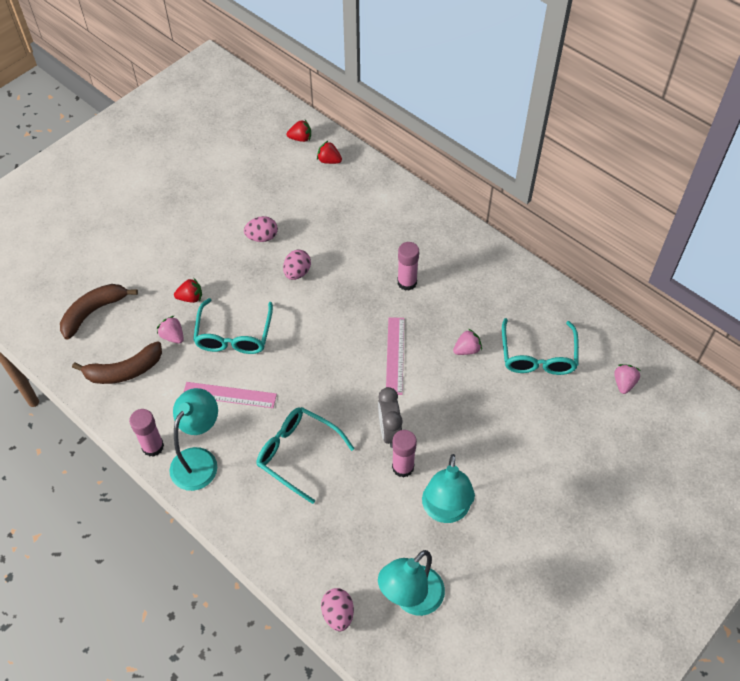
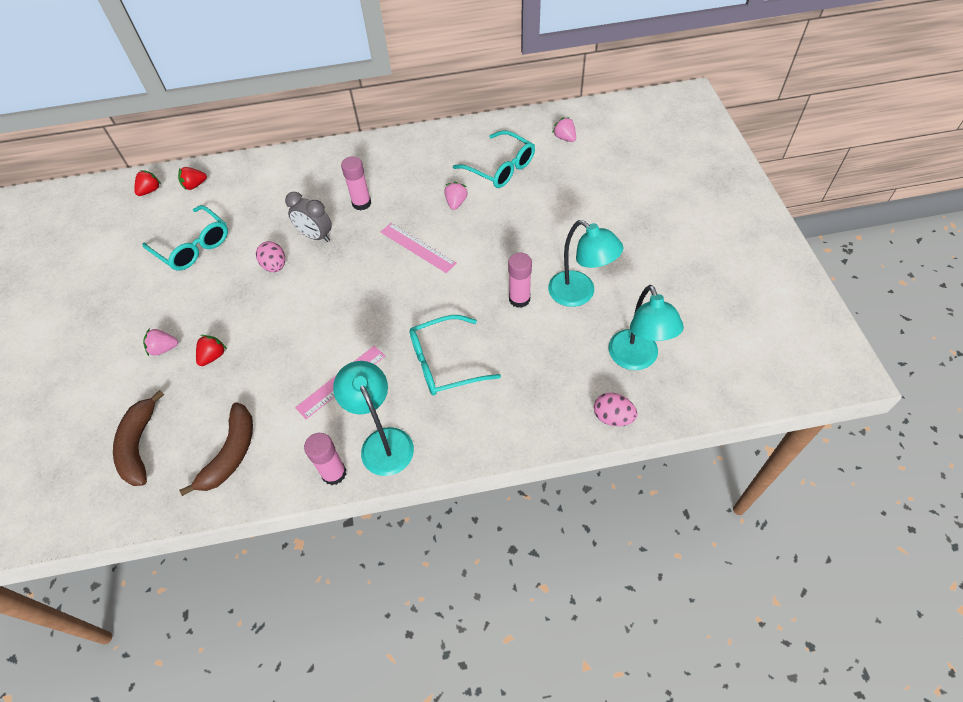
camera: 50 degrees left, 0 degrees up
(173, 336) = (237, 392): pink strawberry -> pink strawberry (164, 348)
(234, 336) = (287, 345): turquoise glasses -> turquoise glasses (194, 247)
(262, 237) = (213, 270): pink egg -> none
(389, 431) = (481, 289): grey clock -> grey clock (316, 236)

